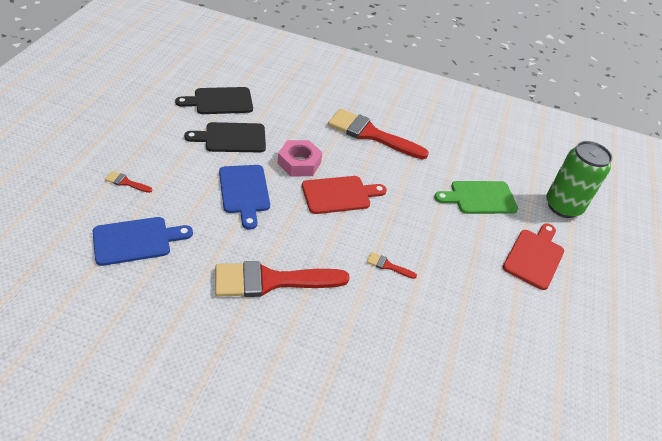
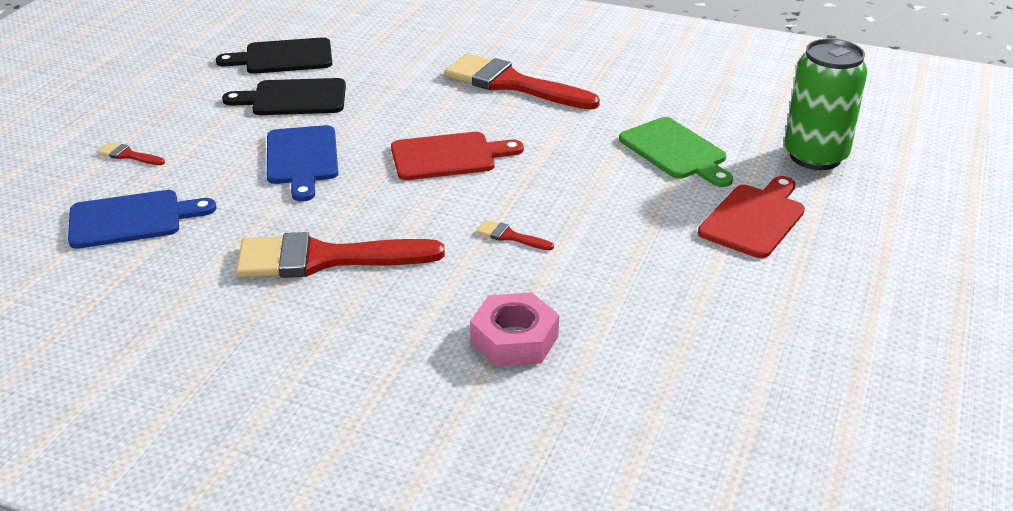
camera: 10 degrees right, 10 degrees down
(299, 163) = (392, 122): pink nut -> pink nut (514, 339)
(479, 198) = (676, 151): green cutting board -> green cutting board turned 120 degrees counterclockwise

